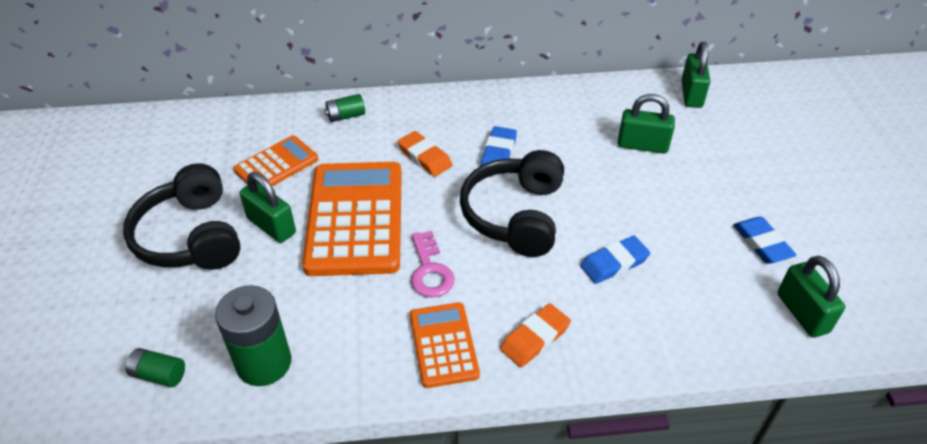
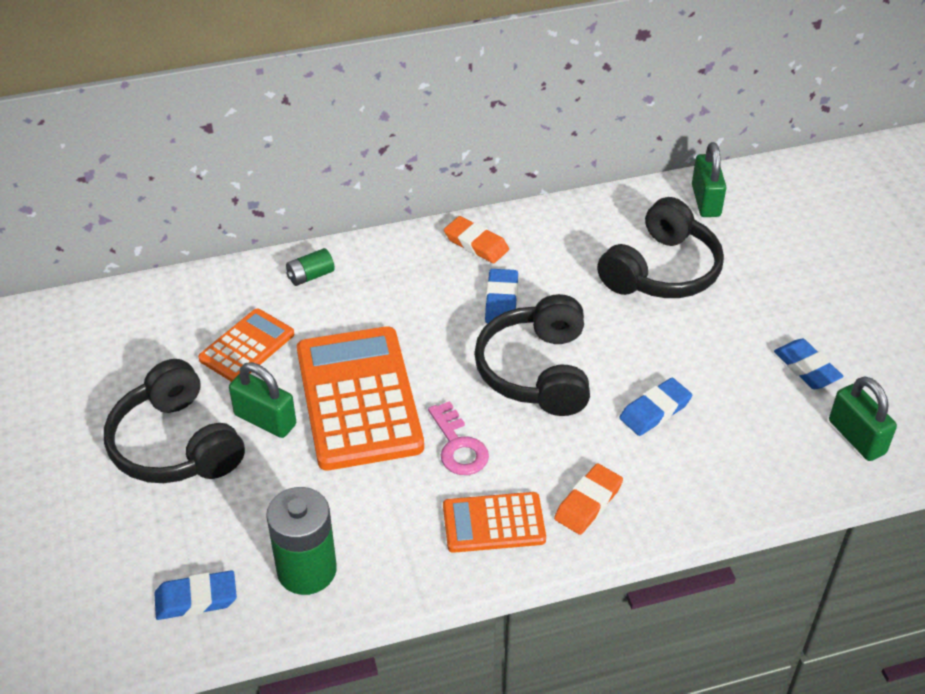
camera: 10 degrees left, 0 degrees up
(159, 375) = (196, 599): green battery -> blue eraser
(425, 157) = (418, 315): orange eraser -> orange eraser (476, 243)
(443, 345) = (494, 523): orange calculator -> orange calculator turned 75 degrees counterclockwise
(642, 145) = (661, 271): green padlock -> black headphones

